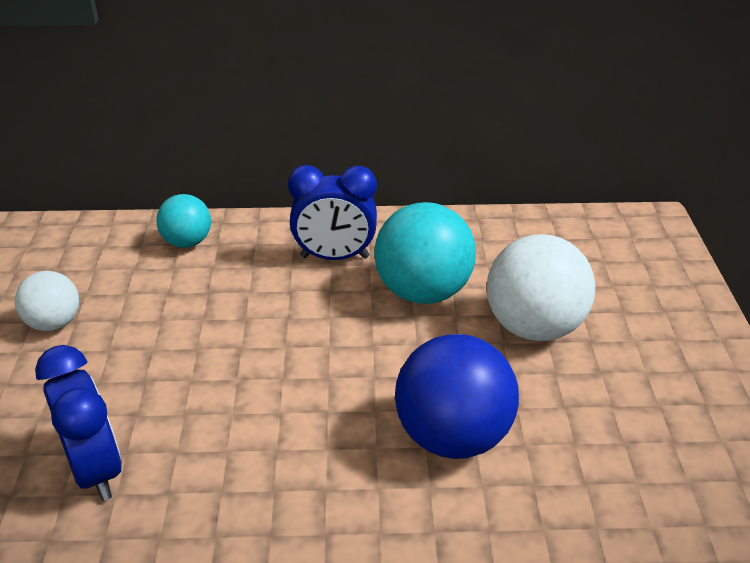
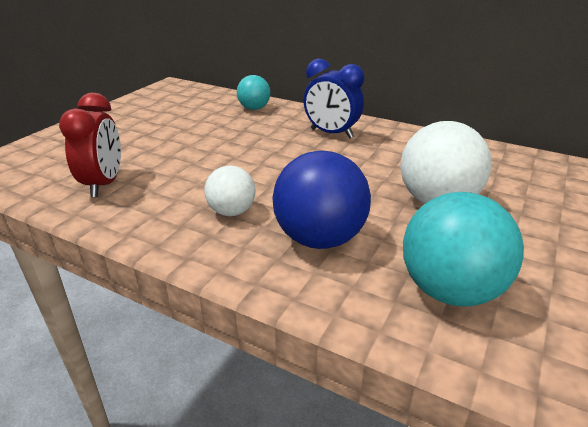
camera: 30 degrees right, 5 degrees down
(54, 323) = (153, 122): white ball -> white ball (232, 211)
(96, 470) = (104, 184): blue clock -> red clock
(423, 292) = (372, 163): turquoise ball -> turquoise ball (450, 290)

